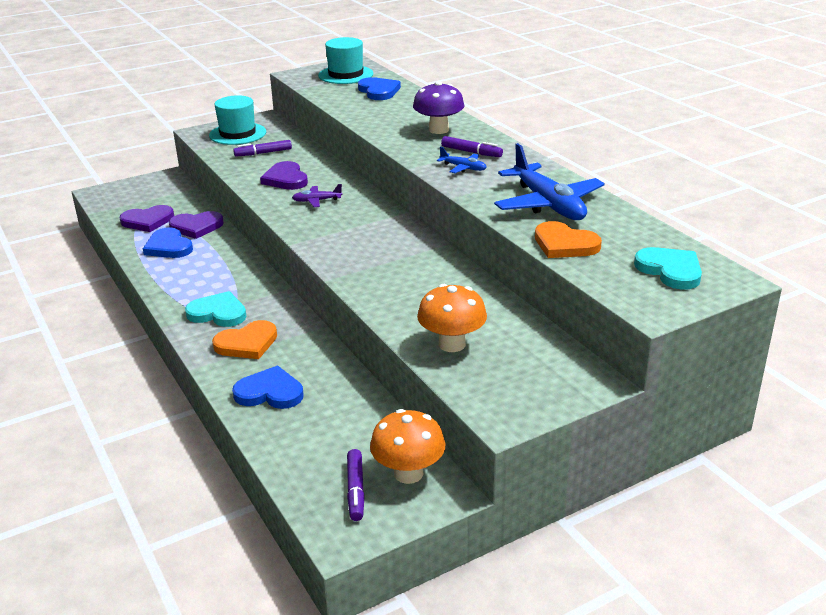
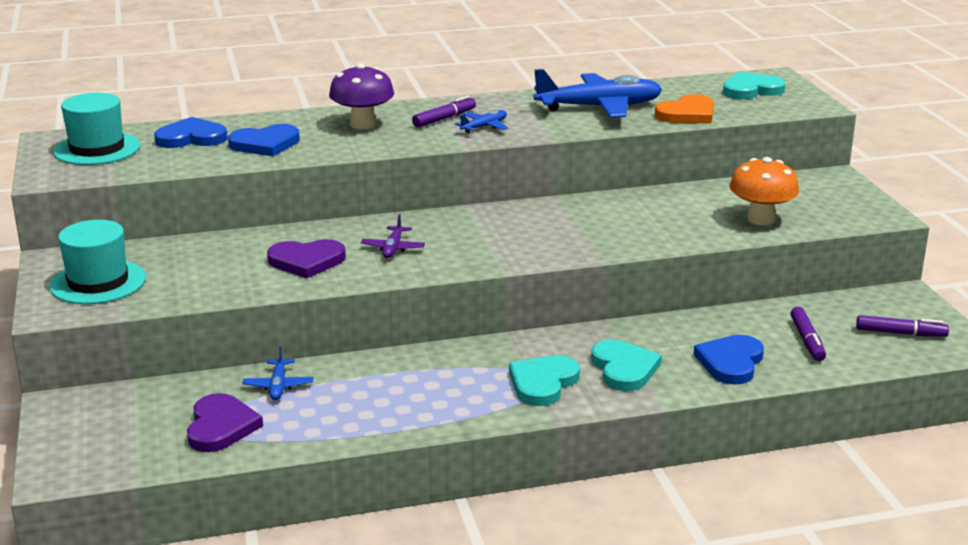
camera: 75 degrees left, 5 degrees down
(168, 247) = (327, 411): blue heart -> blue heart (265, 144)
(196, 227) = (278, 386): purple heart -> blue plane
(247, 343) = (624, 368): orange heart -> turquoise heart
(263, 153) = (198, 269): purple marker -> purple marker (807, 340)
(408, 473) = (878, 307): orange mushroom -> none

